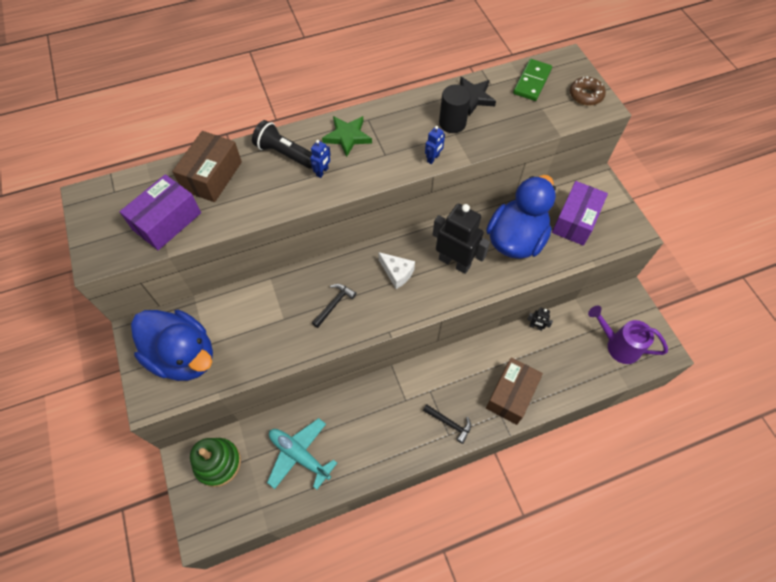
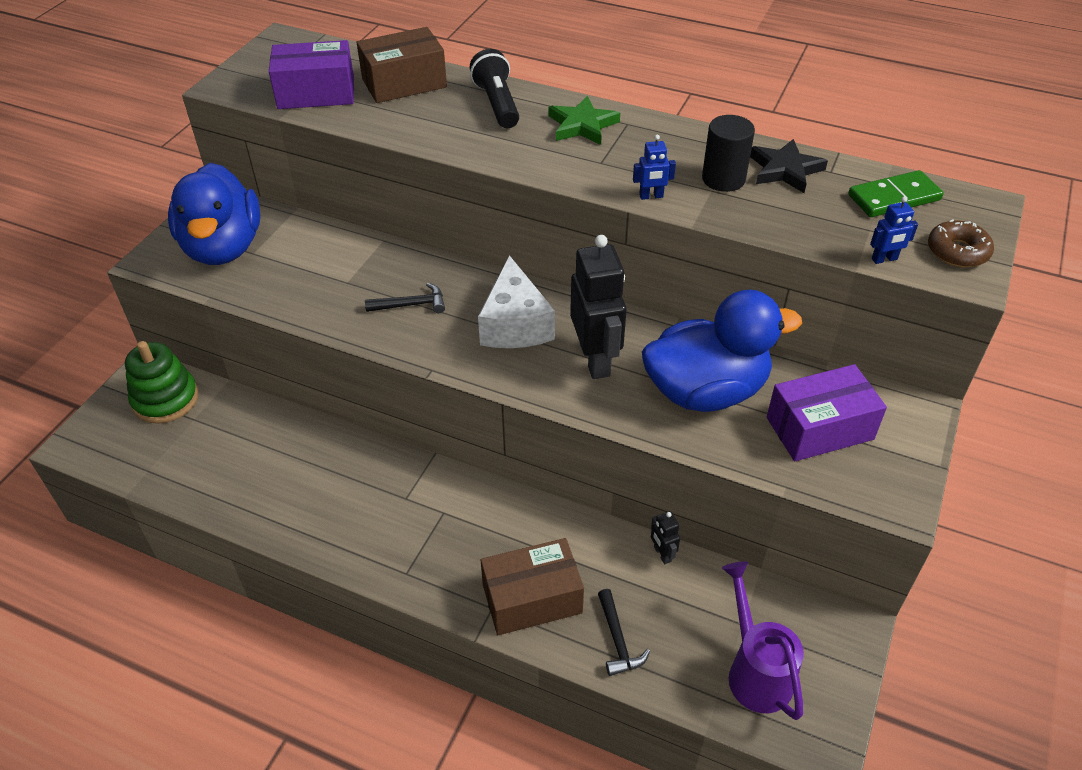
camera: 45 degrees right, 15 degrees down
(299, 455) = (239, 456): turquoise plane -> none
(322, 172) = (512, 139): blue robot -> blue robot (884, 259)
(397, 273) = (515, 324): white cheese -> white cheese, size x1.60
(449, 423) = (422, 563): black hammer -> black hammer (618, 640)

